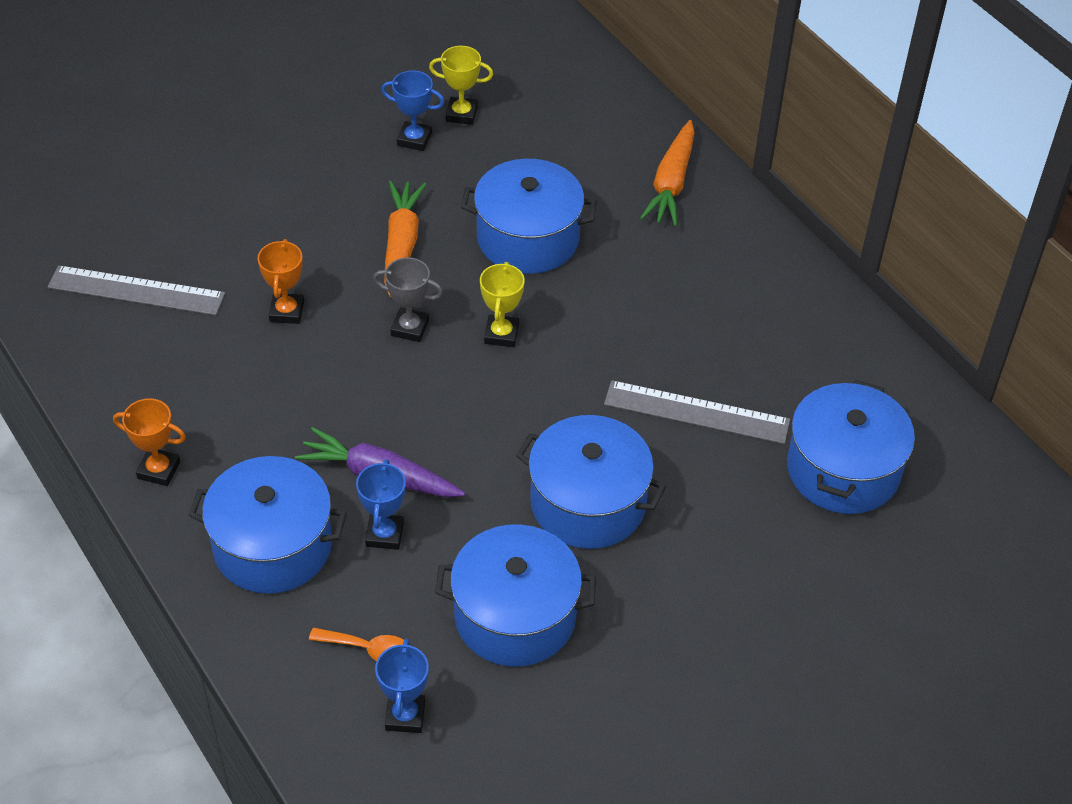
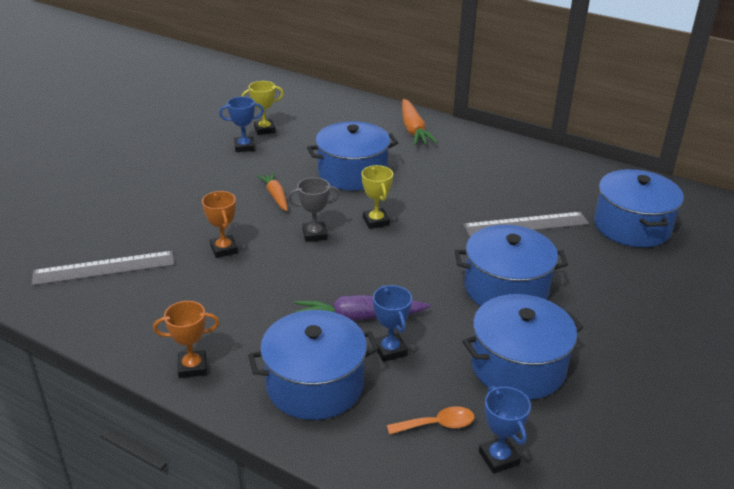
camera: 25 degrees left, 15 degrees down
(401, 244) = (275, 196): orange carrot -> orange carrot, size x0.66

